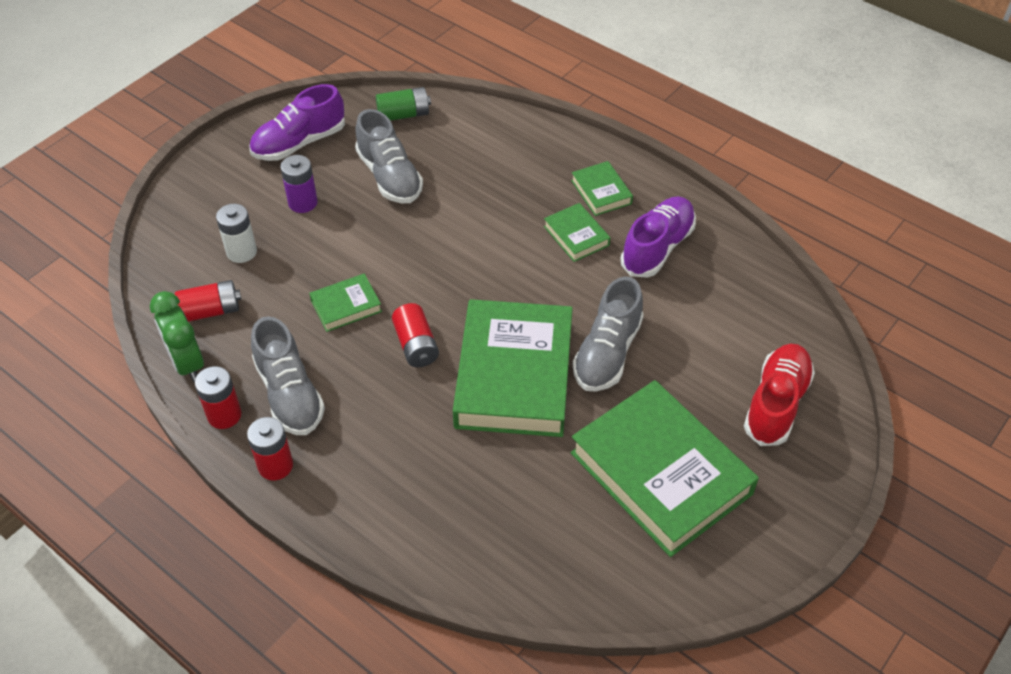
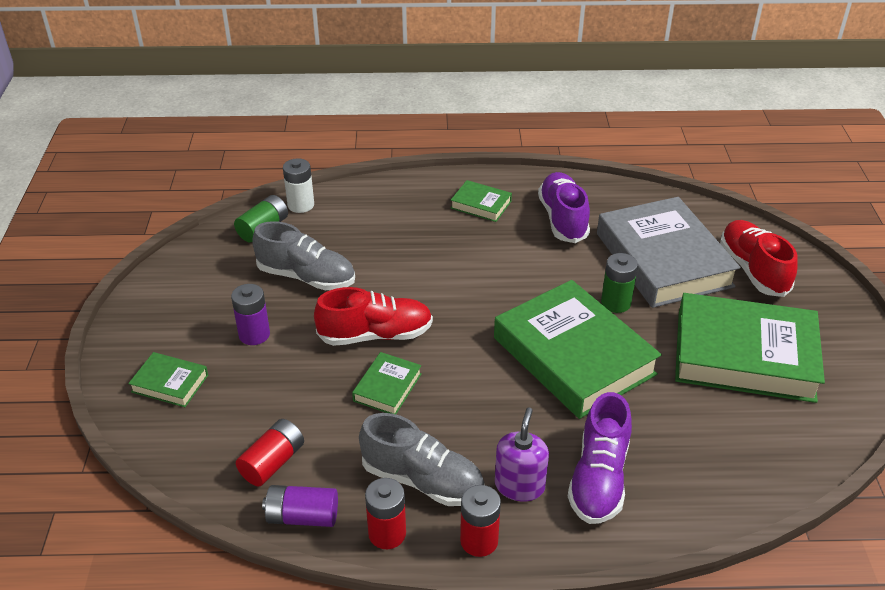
camera: 40 degrees left, 10 degrees down
(187, 363) = (302, 516): green clock -> purple battery
(241, 252) = (244, 401): white battery -> white battery (301, 205)
(299, 143) = (195, 293): purple shoe -> purple shoe (598, 478)
(349, 447) = (519, 485): none -> purple soap dispenser
(385, 258) = (375, 335): none -> red shoe
(416, 345) = (478, 381): red battery -> none
(576, 236) = (499, 241): green book -> green book (170, 383)
(607, 353) = (615, 303): grey shoe -> green battery
(701, 341) = (663, 260): none -> grey book

